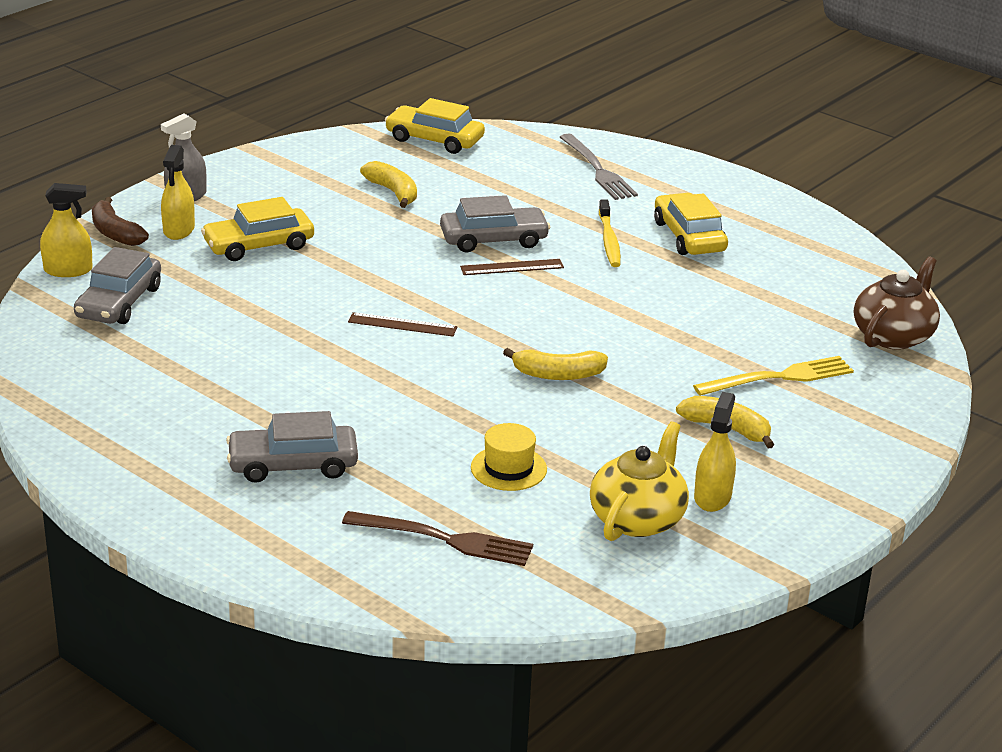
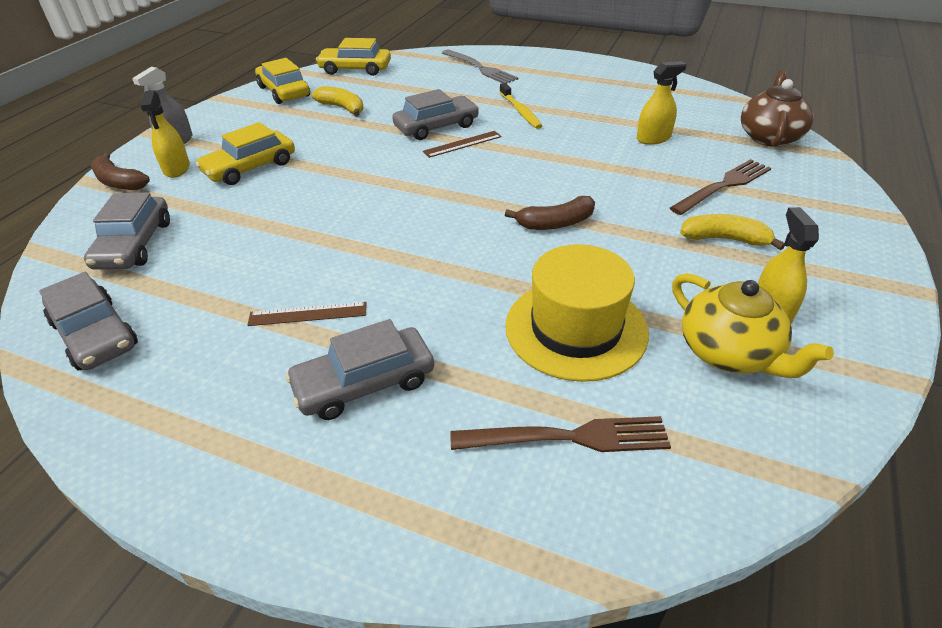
camera: 15 degrees left, 10 degrees up
(68, 270) = (79, 224): yellow spray bottle -> yellow spray bottle (653, 138)
(71, 375) = (95, 334): none -> grey car
(402, 324) = (401, 208): brown ruler -> brown ruler (308, 314)
(508, 468) = (576, 328): yellow hat -> yellow hat, size x1.85
(558, 374) = (555, 223): yellow banana -> brown banana
(638, 518) = (729, 353): yellow teapot -> yellow teapot turned 135 degrees clockwise
(689, 236) = (573, 98): yellow car -> yellow car (284, 92)
(780, 377) = (724, 185): yellow fork -> brown fork

